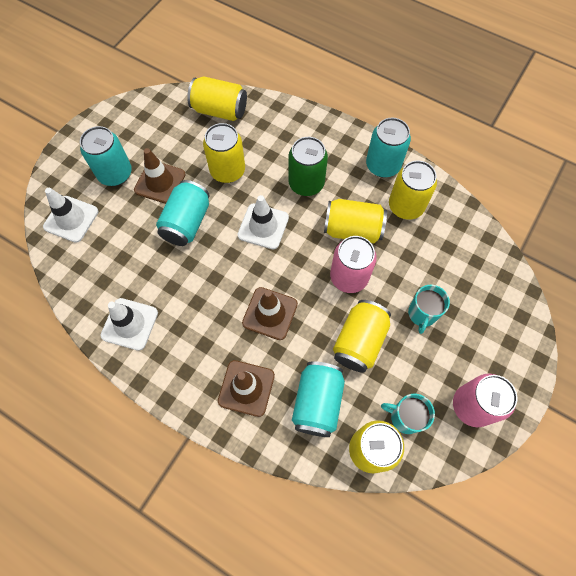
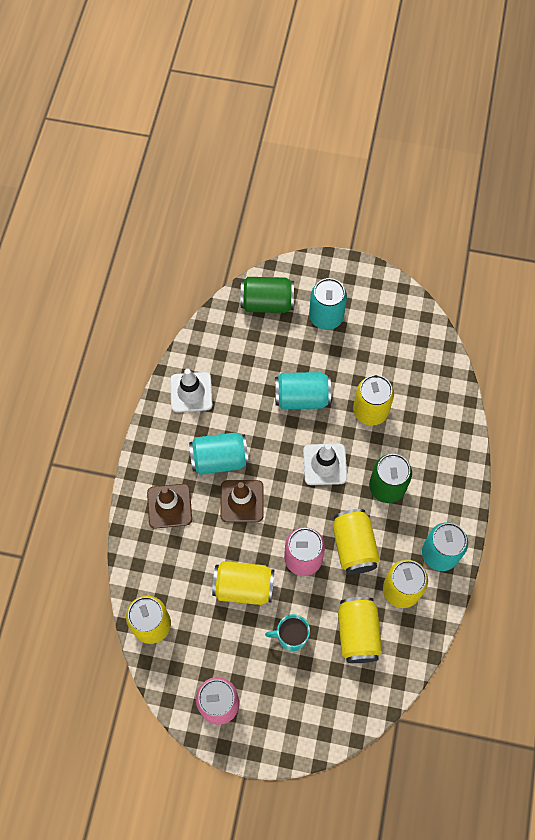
camera: 70 degrees right, 0 degrees up
(71, 219) = (267, 303): white traffic cone -> green can
(160, 182) = (333, 357): brown traffic cone -> none
(219, 110) = (436, 377): yellow can -> yellow can (358, 633)
(317, 402) = (177, 568): turquoise can -> turquoise can (219, 459)
(405, 417) = (189, 647): turquoise mug -> none

